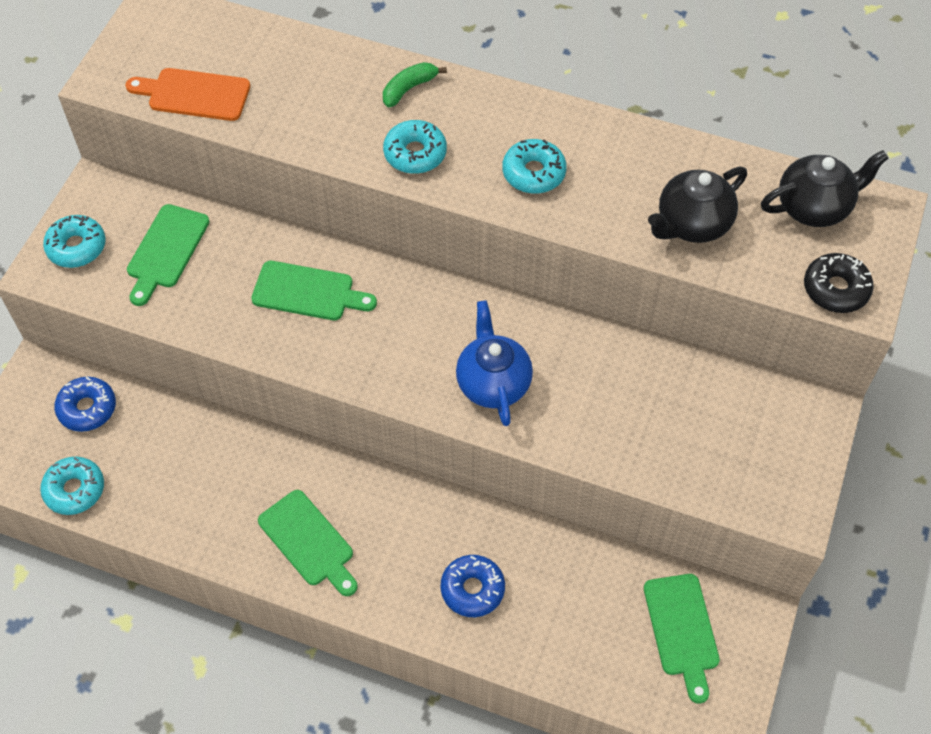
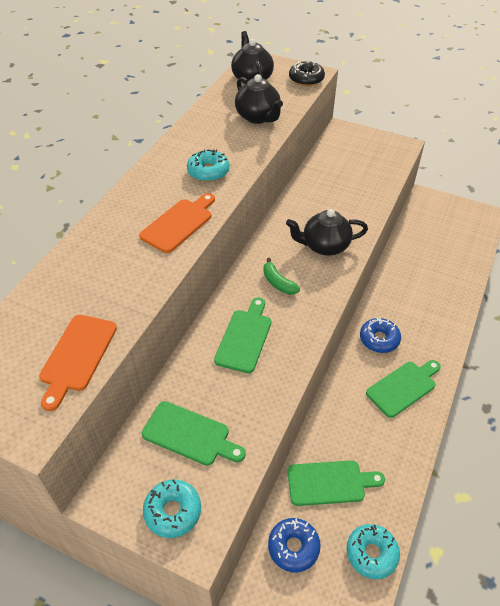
camera: 85 degrees left, 10 degrees down
(409, 89) = (116, 224): green banana -> green banana (278, 283)
(415, 153) = (179, 223): turquoise donut -> orange cutting board
(472, 589) = (426, 305): blue donut -> blue donut (379, 339)
(493, 383) = (324, 246): blue teapot -> black teapot
(682, 630) = (438, 224): green cutting board -> green cutting board (330, 483)

